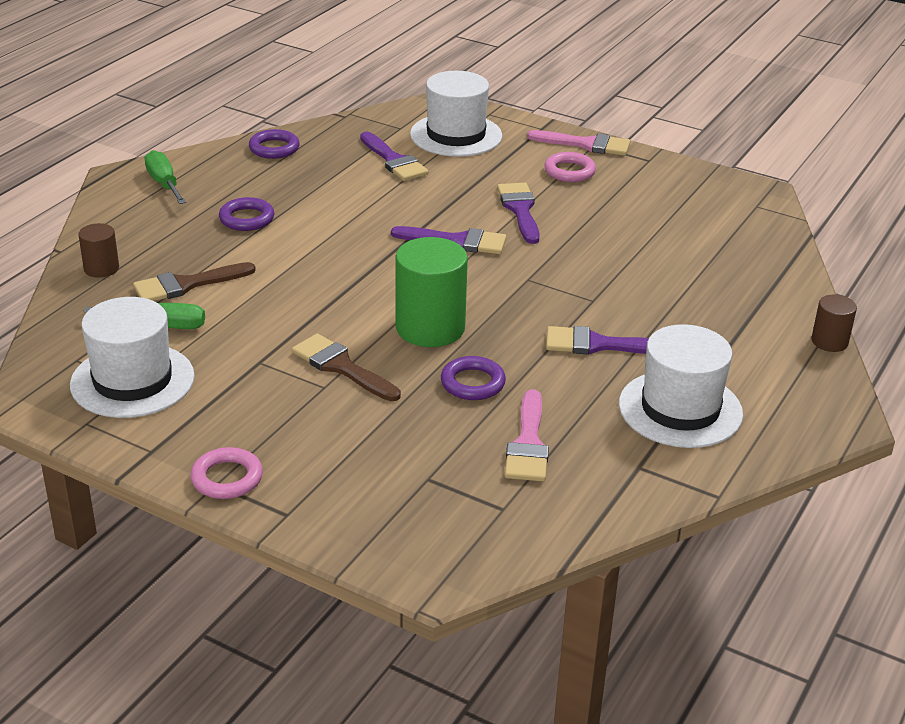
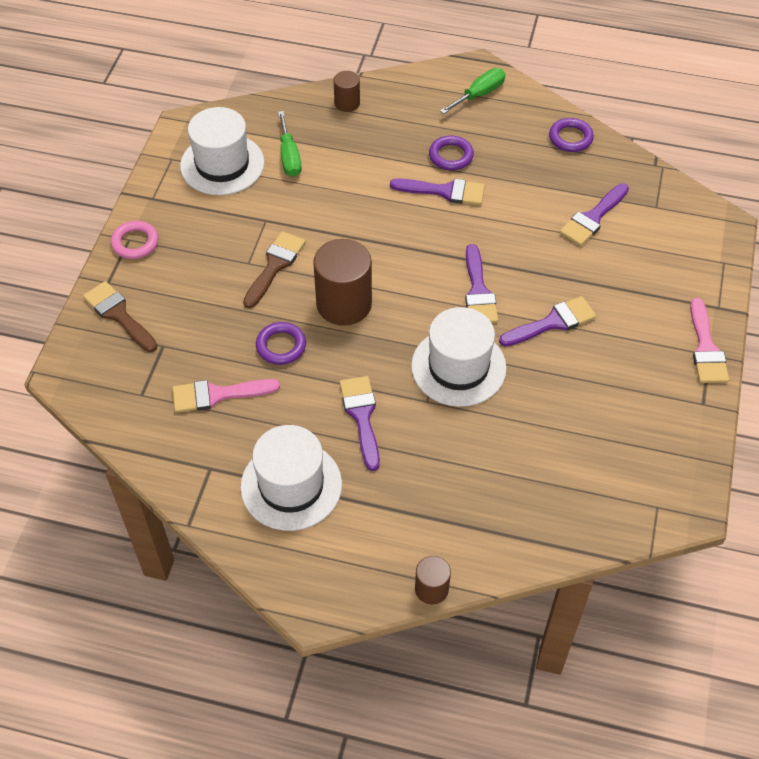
camera: 75 degrees right, 20 degrees up
(187, 285) = (345, 153): brown brush -> brown brush (119, 315)
(298, 233) = (444, 191): none -> purple brush
(430, 328) = (344, 304): green cylinder -> brown cylinder
(456, 135) = (665, 248): white hat -> white hat (458, 367)
(569, 171) = (643, 345): pink ring -> none

